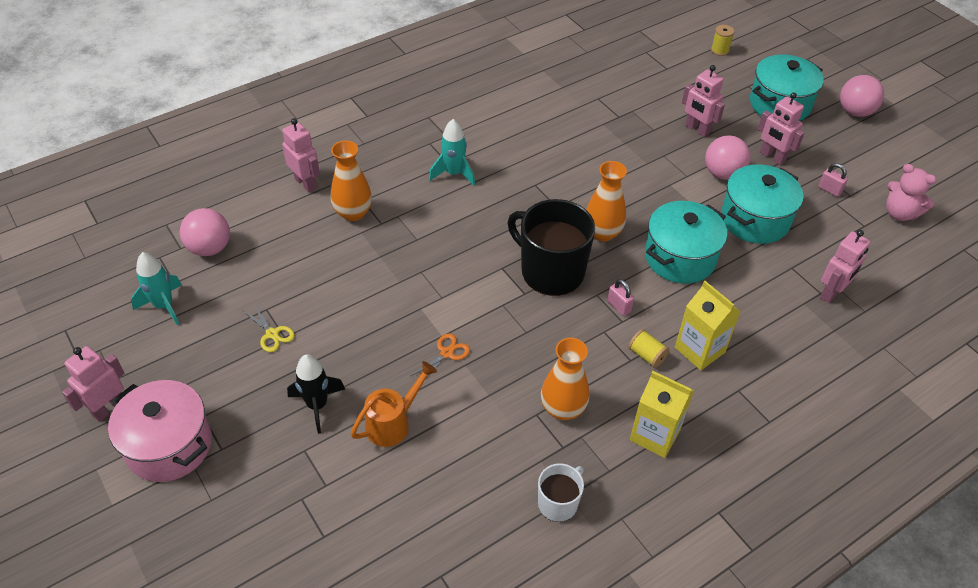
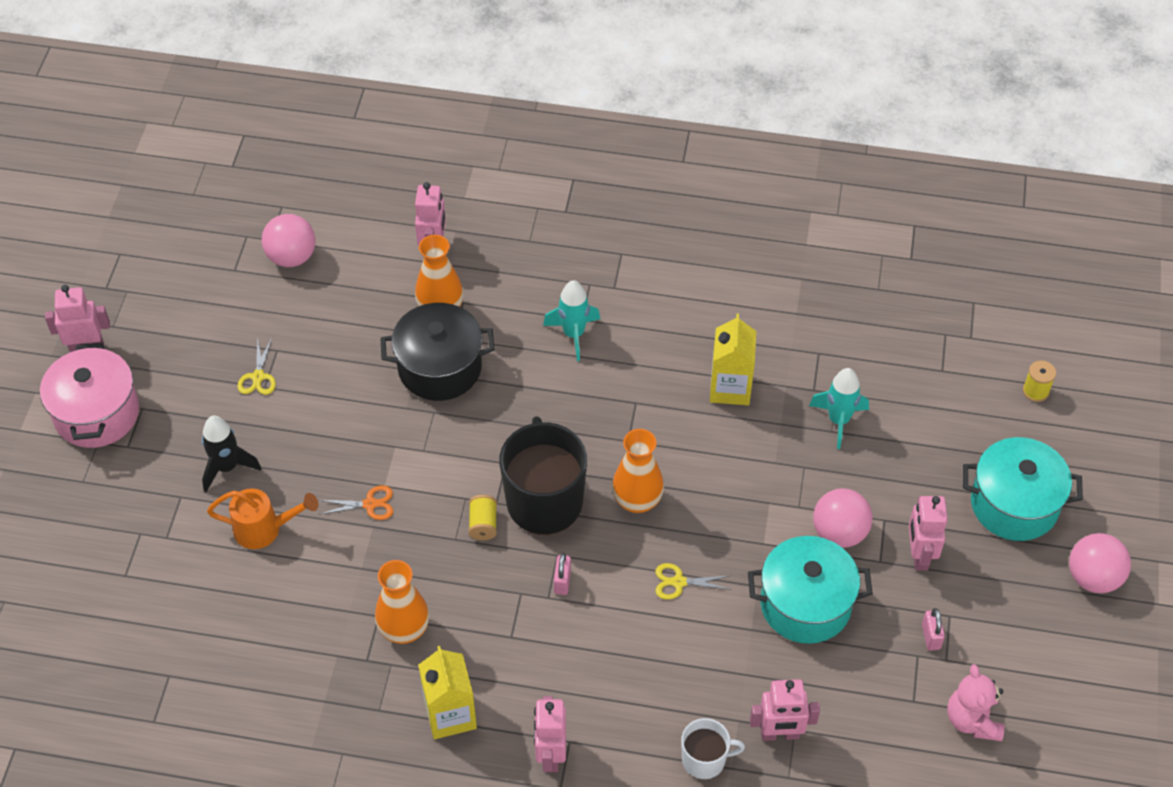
camera: 45 degrees right, 5 degrees up
(164, 306) = (206, 286): turquoise rocket -> turquoise rocket (838, 420)
(393, 245) = (440, 368): none -> black pot
(558, 503) = (310, 699): white mug -> white mug (705, 759)
(646, 355) = (530, 644): yellow spool -> yellow spool (483, 524)
(680, 257) = (679, 582): turquoise pot -> yellow scissors
(697, 129) = (878, 465): pink robot -> pink robot (550, 755)
(699, 350) = (582, 679): yellow carton -> yellow carton (730, 388)

